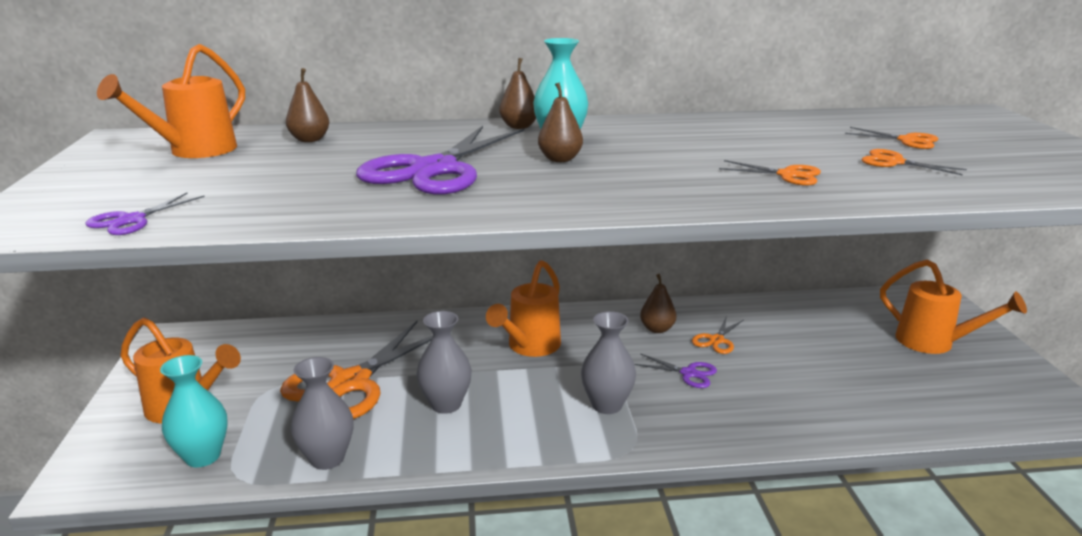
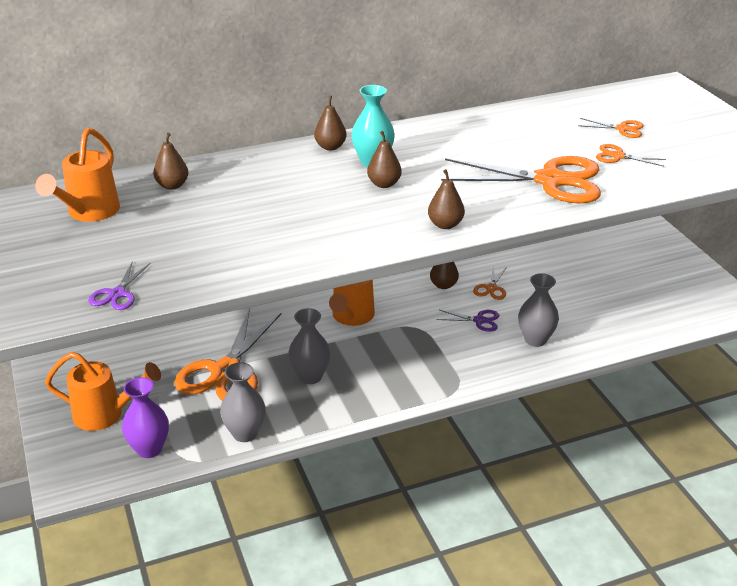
camera: 15 degrees left, 10 degrees up
(203, 456) = (149, 449): turquoise vase -> purple vase
(434, 169) = (298, 209): purple scissors -> none
(607, 405) = (429, 356): grey vase -> grey vase (535, 339)
(615, 201) = (445, 225): none -> brown pear
(787, 175) = (550, 181): orange scissors -> orange scissors, size x2.27
(933, 343) = (646, 266): orange watering can -> none

